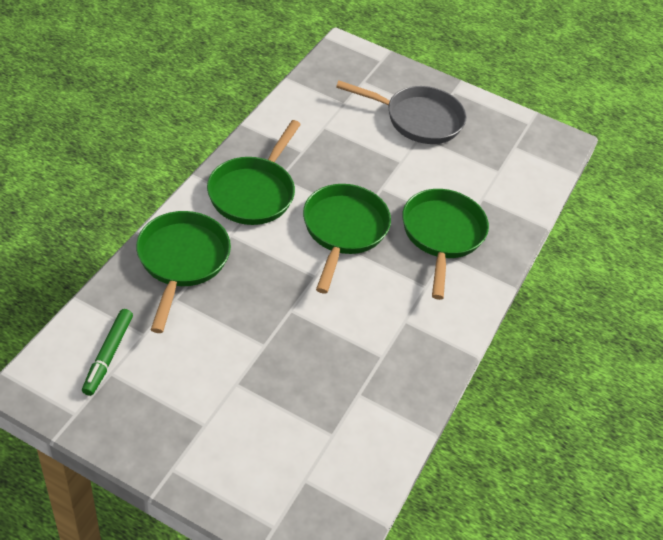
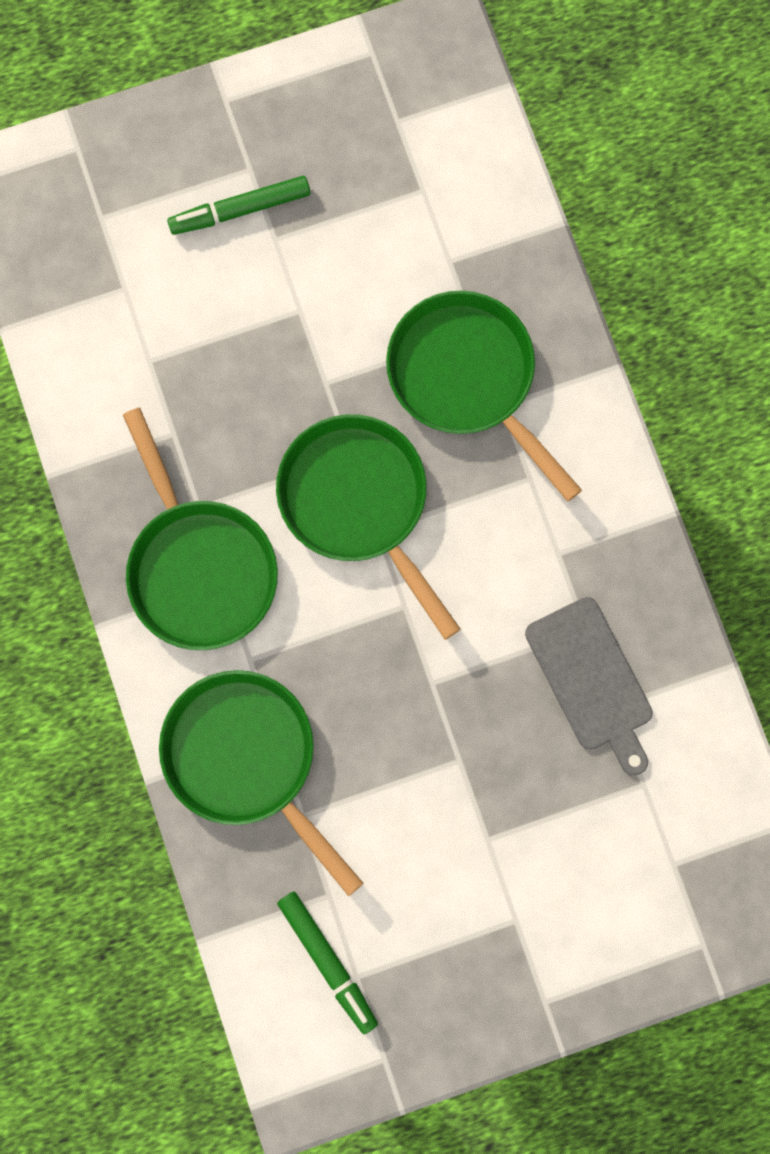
camera: 40 degrees left, 30 degrees up
(360, 375) = (592, 680): none -> grey cutting board
(418, 119) = (240, 210): grey pan -> green marker

